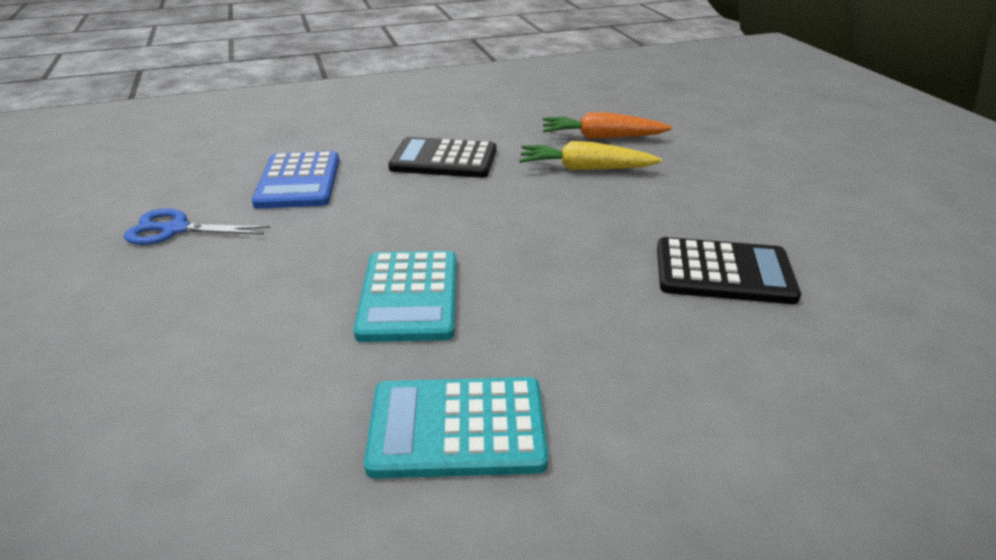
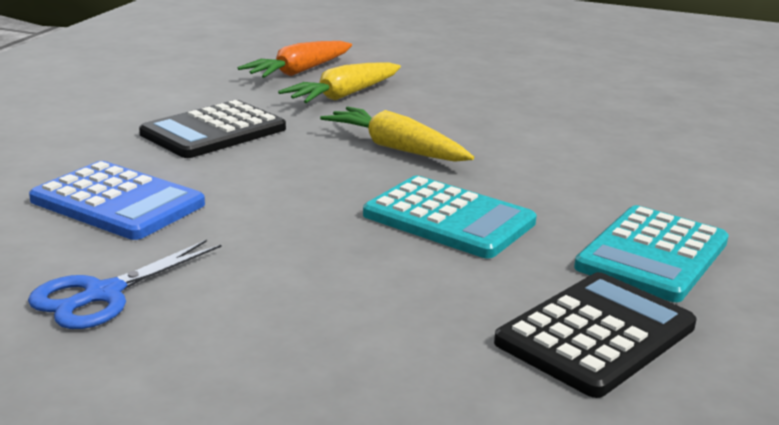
camera: 55 degrees left, 10 degrees down
(514, 225) = (396, 148): none -> yellow carrot
(723, 272) = (568, 117): black calculator -> black calculator (596, 335)

